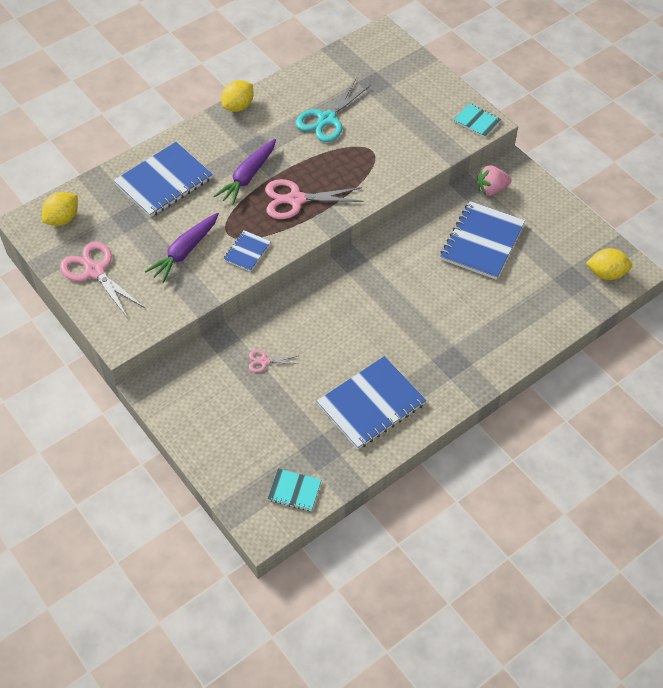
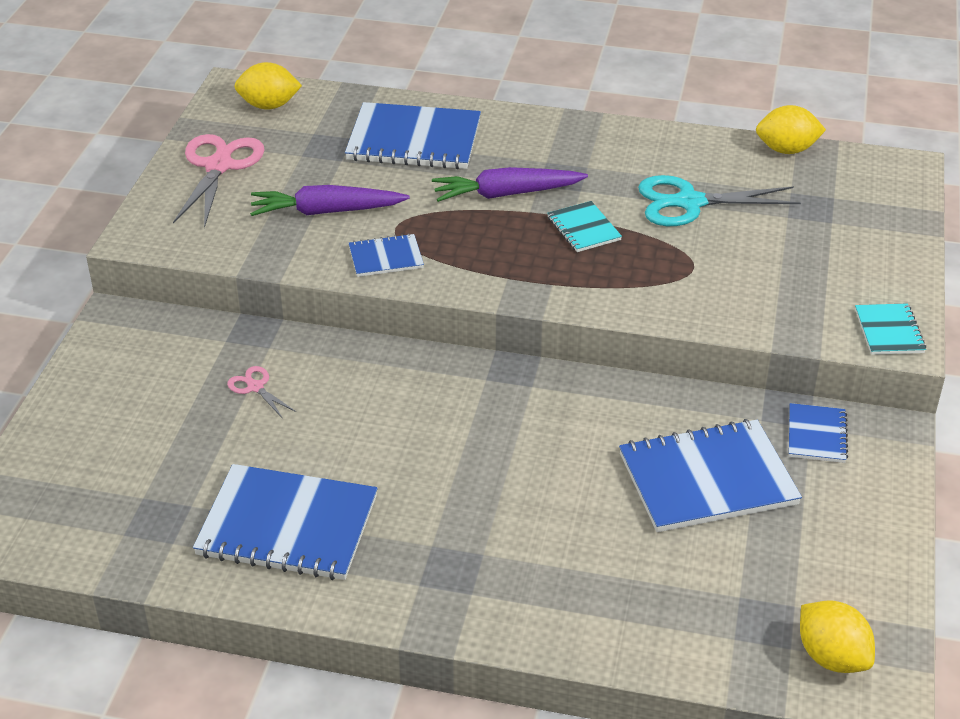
camera: 50 degrees right, 15 degrees down
(238, 106) = (607, 128): yellow lemon -> yellow lemon (786, 150)
(294, 490) = (71, 531): turquoise notebook -> turquoise notebook (583, 229)
(296, 199) = (521, 250): pink scissors -> none
(491, 189) = (816, 435): pink strawberry -> blue notebook

